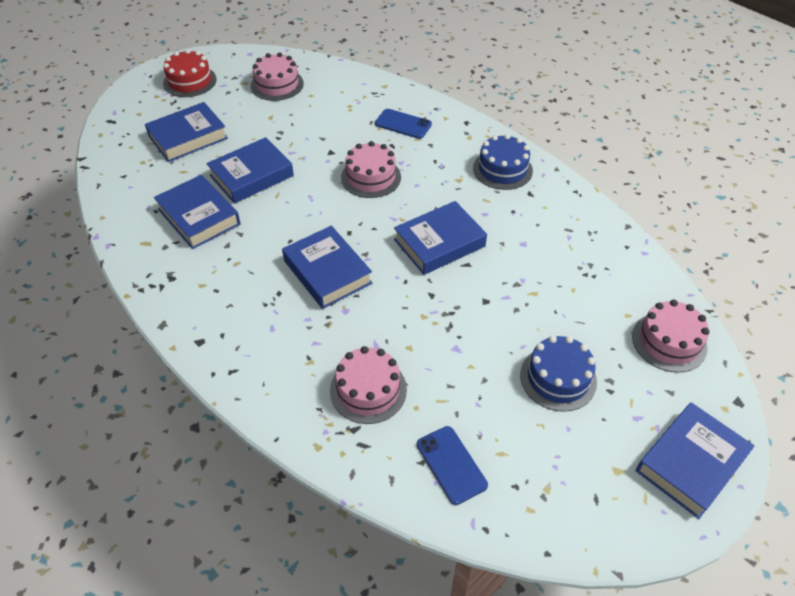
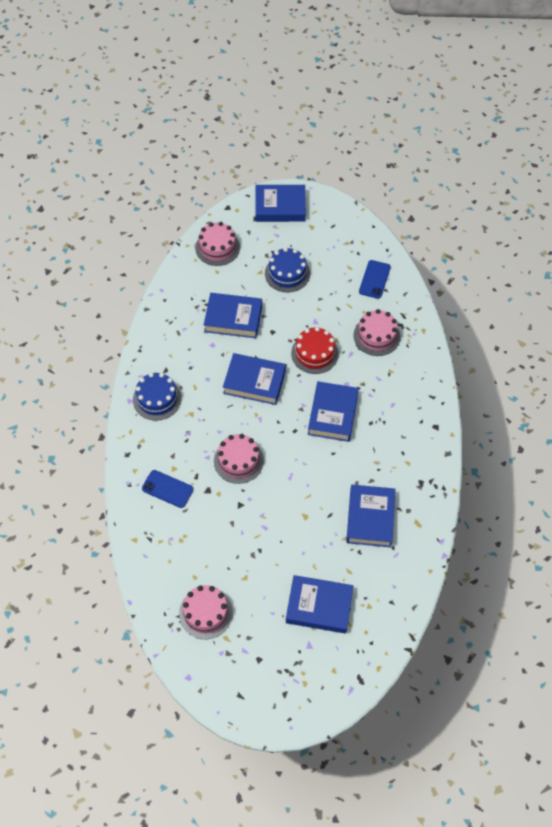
camera: 135 degrees left, 10 degrees up
(190, 81) = (265, 680): red cake -> red cake (314, 353)
(251, 176) = (309, 527): blue book -> blue book (233, 318)
(403, 124) = (167, 489): blue phone -> blue phone turned 45 degrees counterclockwise

